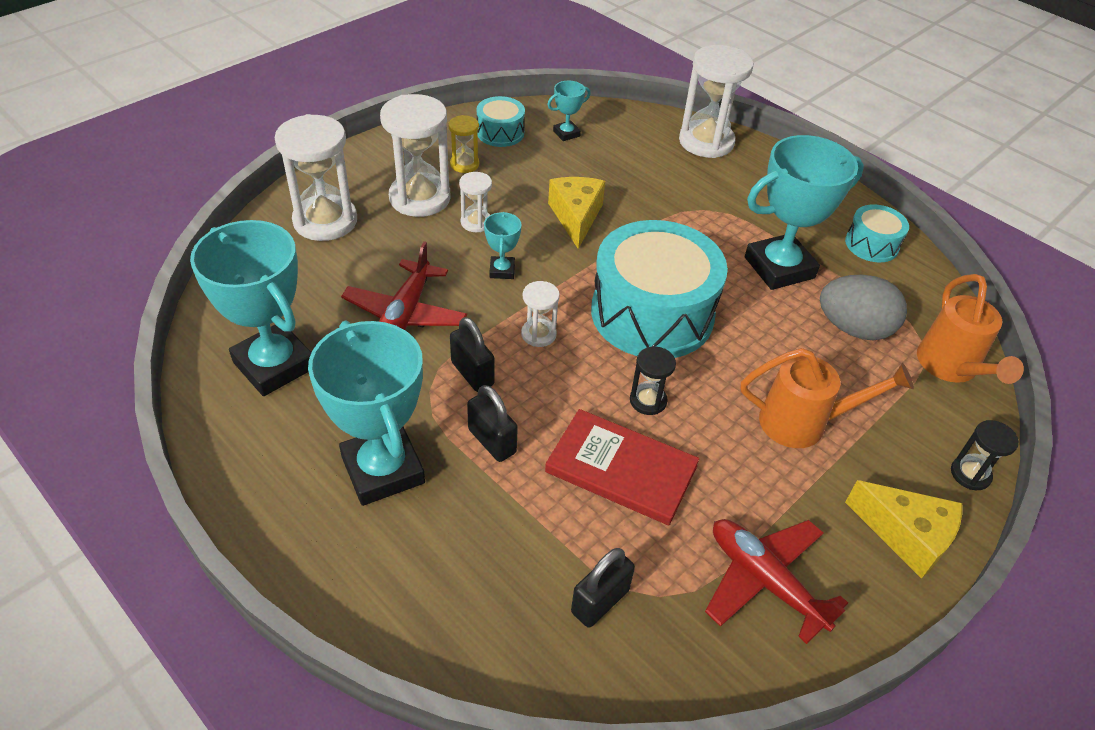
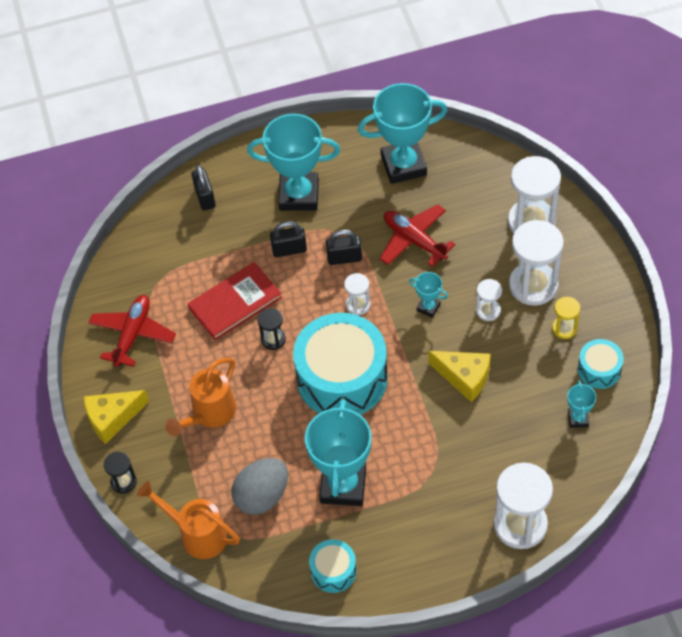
camera: 125 degrees right, 10 degrees up
(600, 601) = (168, 259): black padlock -> black padlock (205, 197)
(765, 581) = (132, 334): red plane -> red plane turned 60 degrees counterclockwise

